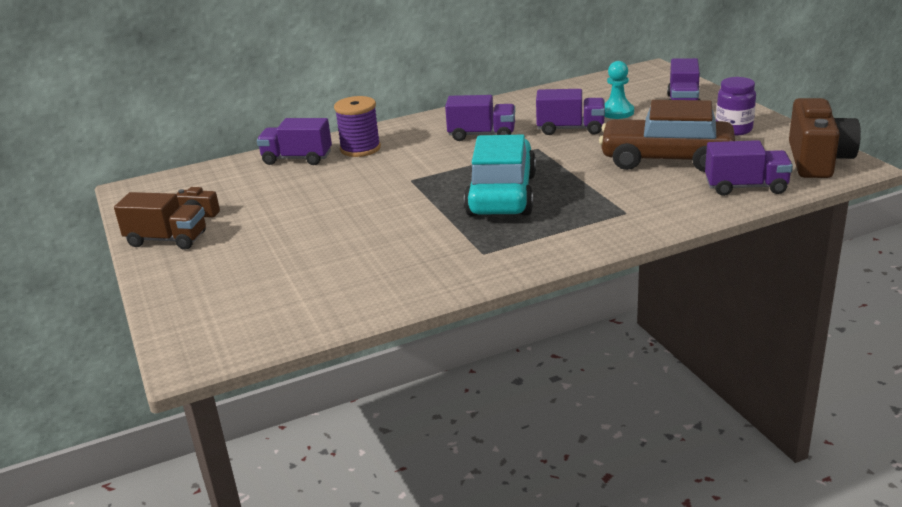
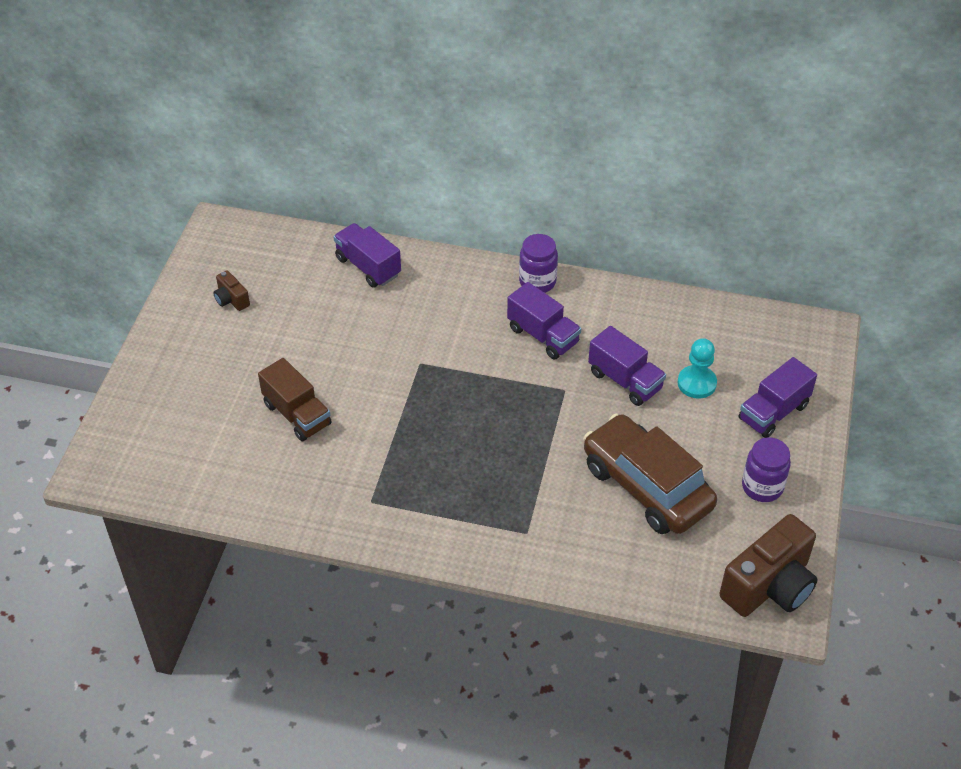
camera: 35 degrees right, 20 degrees up
(167, 239) = (186, 318): brown truck -> brown truck (297, 414)
(360, 149) = (428, 286): purple spool -> none
(439, 118) = (537, 282): none -> purple jar
(502, 195) = (463, 437): turquoise car -> none
(746, 187) = (659, 574): purple truck -> none

